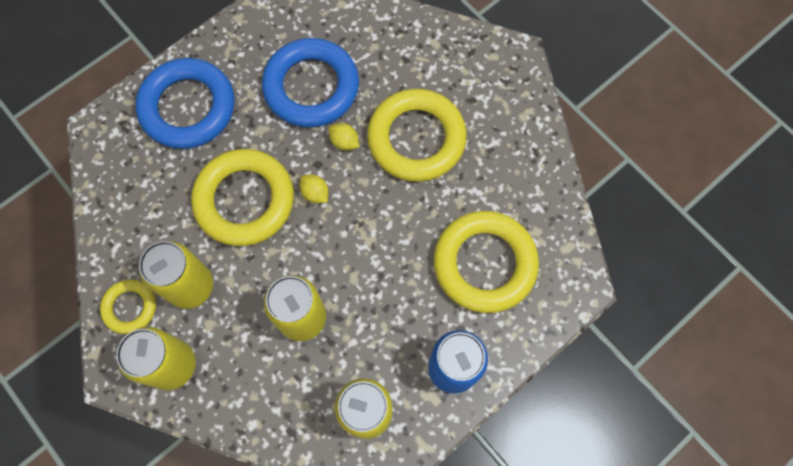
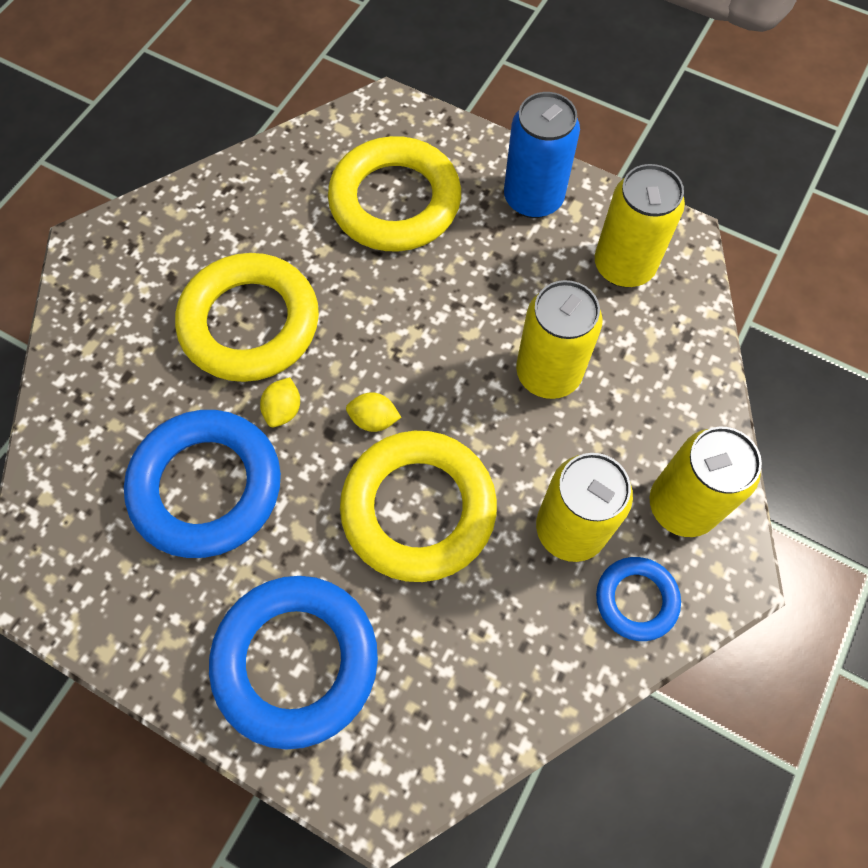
camera: 110 degrees left, 5 degrees down
(130, 307) = (636, 600): yellow ring -> blue ring
(315, 193) = (374, 419): yellow lemon -> yellow lemon turned 75 degrees clockwise

